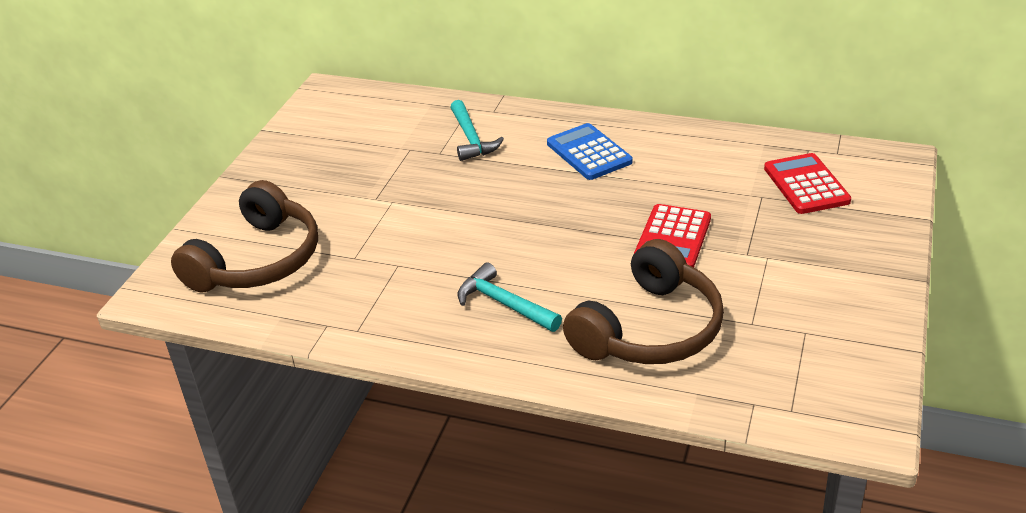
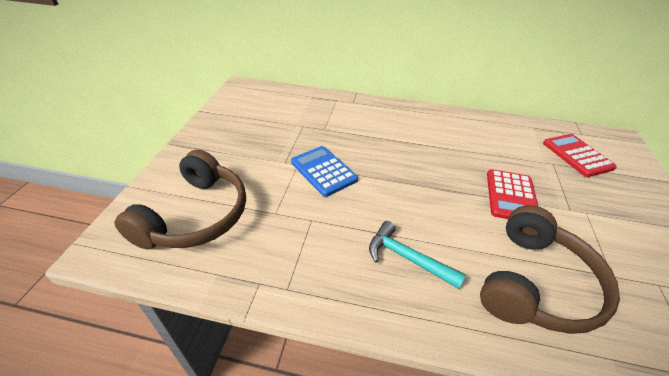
camera: 10 degrees left, 5 degrees up
(471, 139) = (343, 119): turquoise hammer -> none
(589, 153) = (424, 131): blue calculator -> blue calculator (323, 171)

